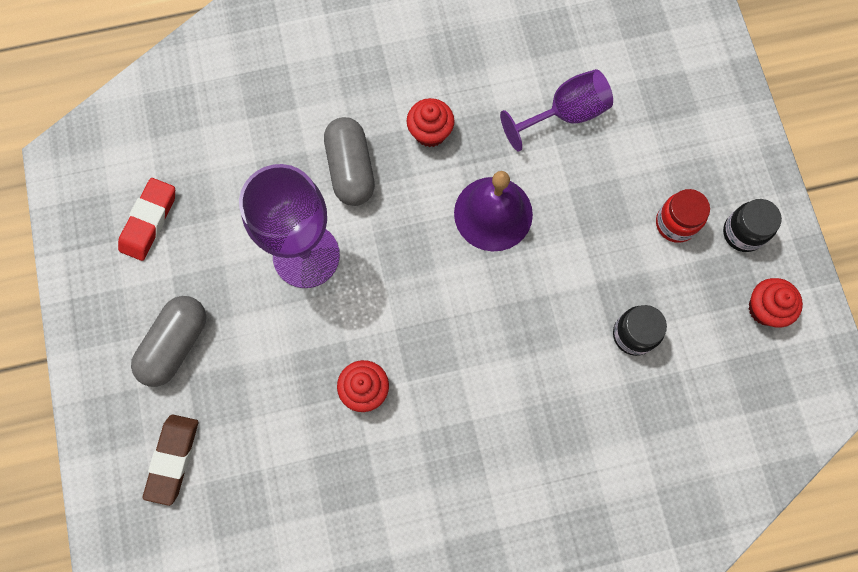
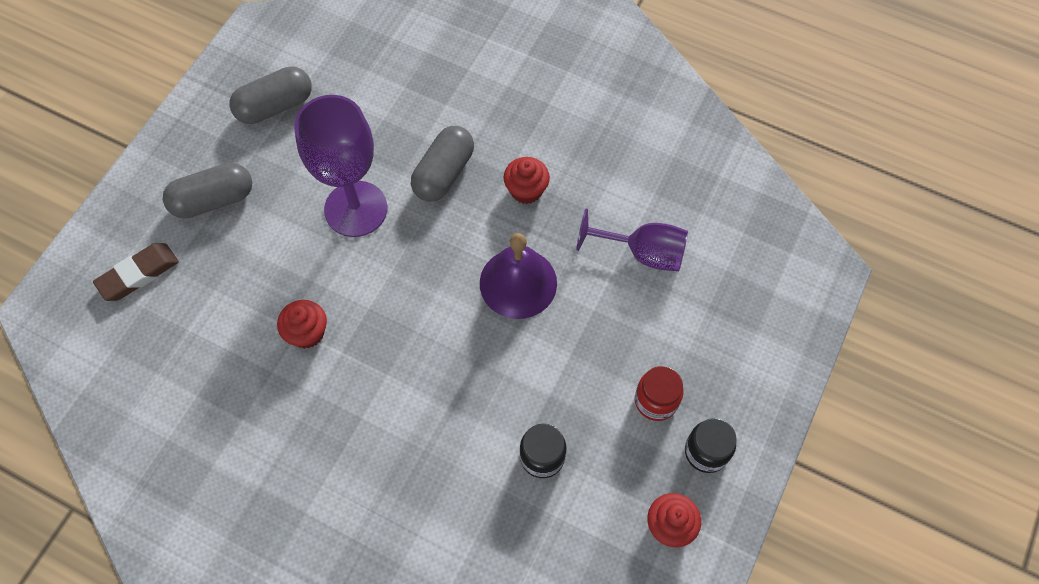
camera: 40 degrees right, 10 degrees down
(149, 221) = (275, 106): red eraser -> grey capsule

